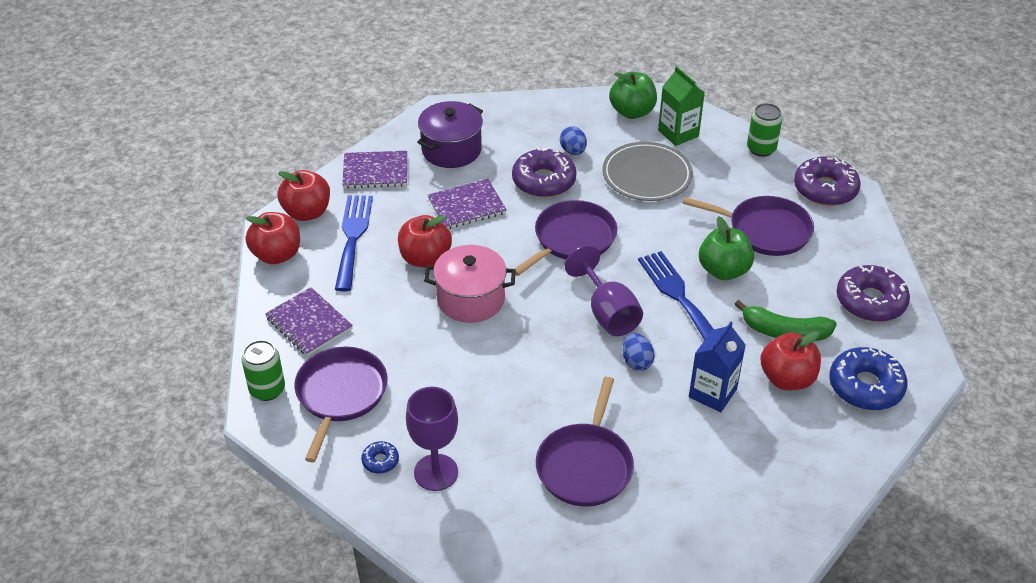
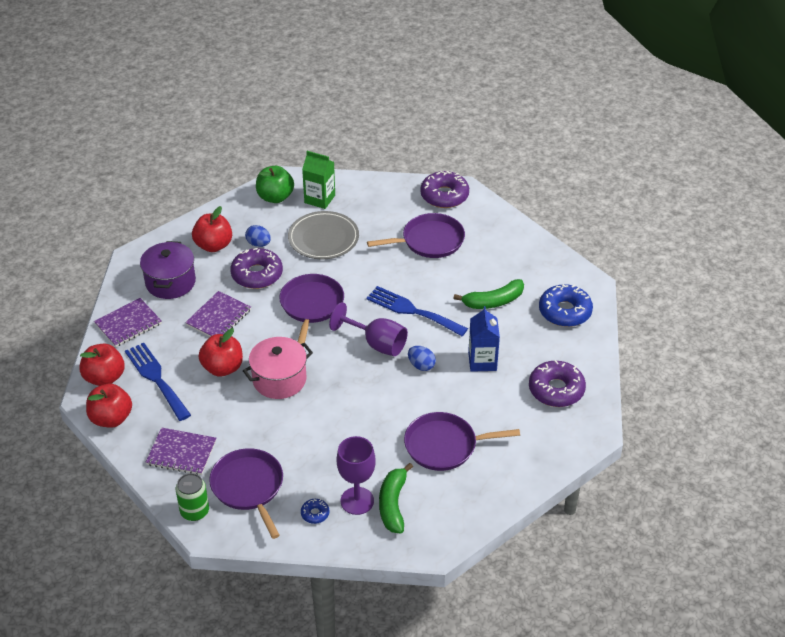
camera: 35 degrees left, 0 degrees up
(471, 499) = (393, 504): none -> green banana
(585, 465) = (444, 445): purple pan -> purple pan turned 105 degrees clockwise
(723, 270) = (425, 280): green apple -> none
(761, 149) = (382, 186): green can -> none
(787, 379) = (517, 330): red apple -> red apple (213, 245)
(870, 301) = (527, 257): purple donut -> purple donut (556, 390)

